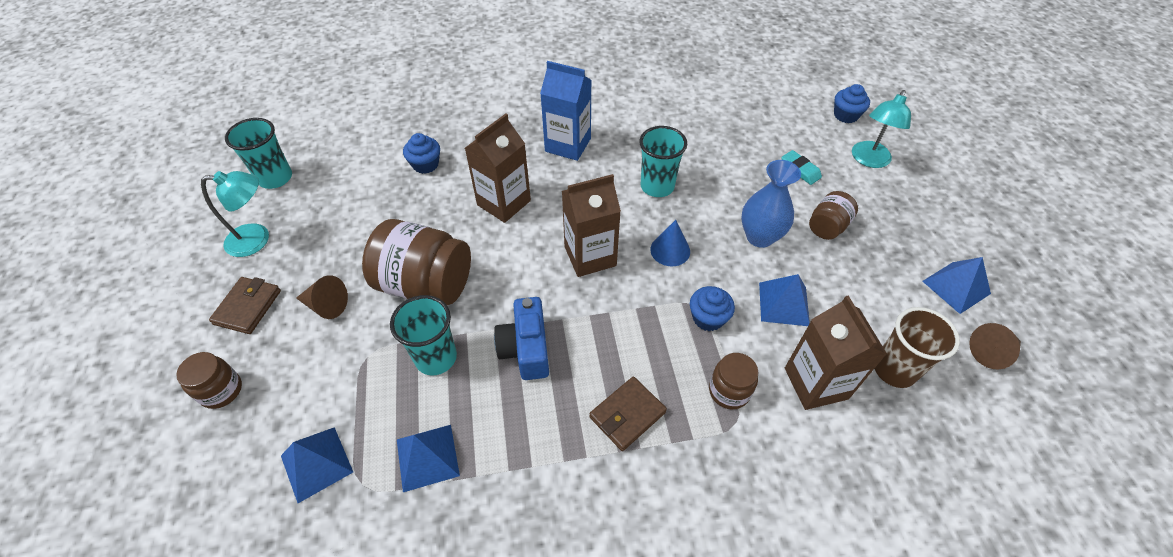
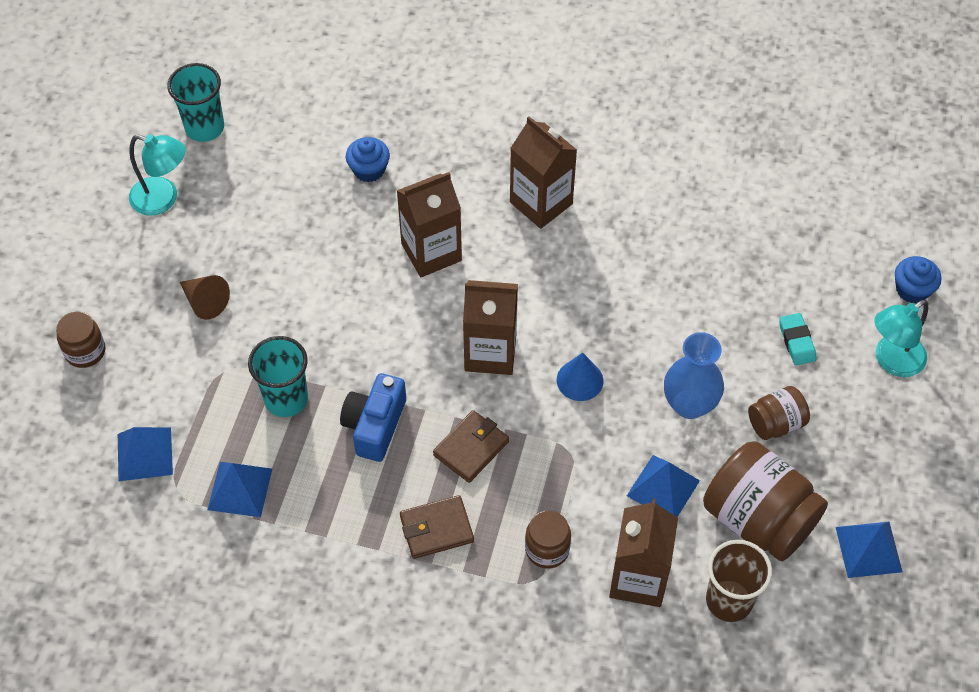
camera: 25 degrees right, 5 degrees up
(248, 307) = (132, 274): brown wallet -> brown wallet (471, 448)
(425, 284) = (308, 317): brown jar -> brown jar (758, 519)
(568, 145) = (541, 203): blue carton -> brown carton
(657, 186) = (613, 297): turquoise cup -> none
(708, 318) = (573, 470): blue cupcake -> none
(992, 352) = (848, 629): brown cone -> none

